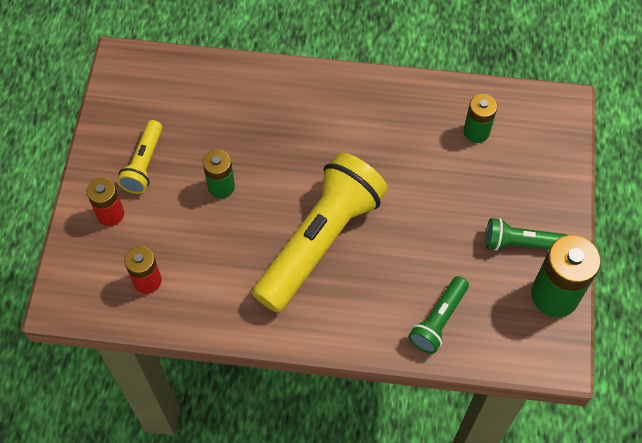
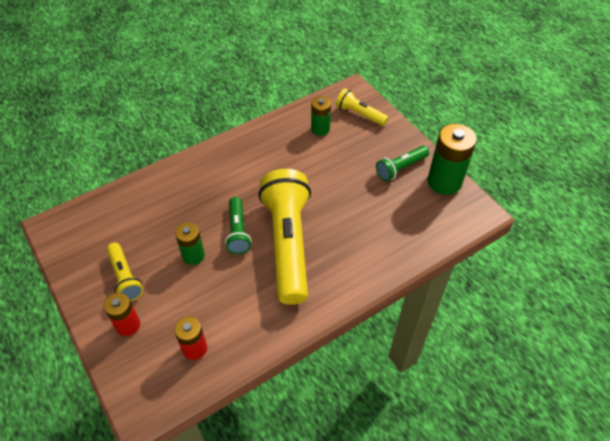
camera: 40 degrees left, 10 degrees down
(438, 320) = (399, 238): green flashlight -> green flashlight (238, 232)
(540, 143) = (359, 114): none -> yellow flashlight

